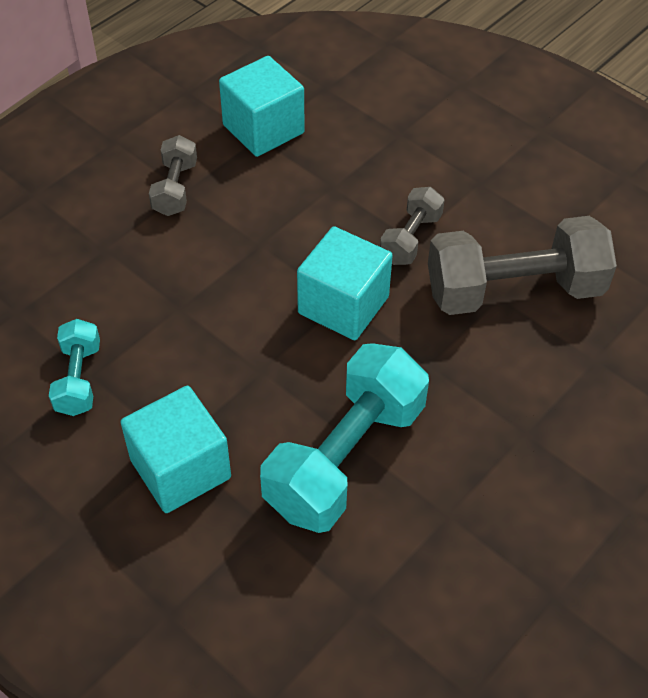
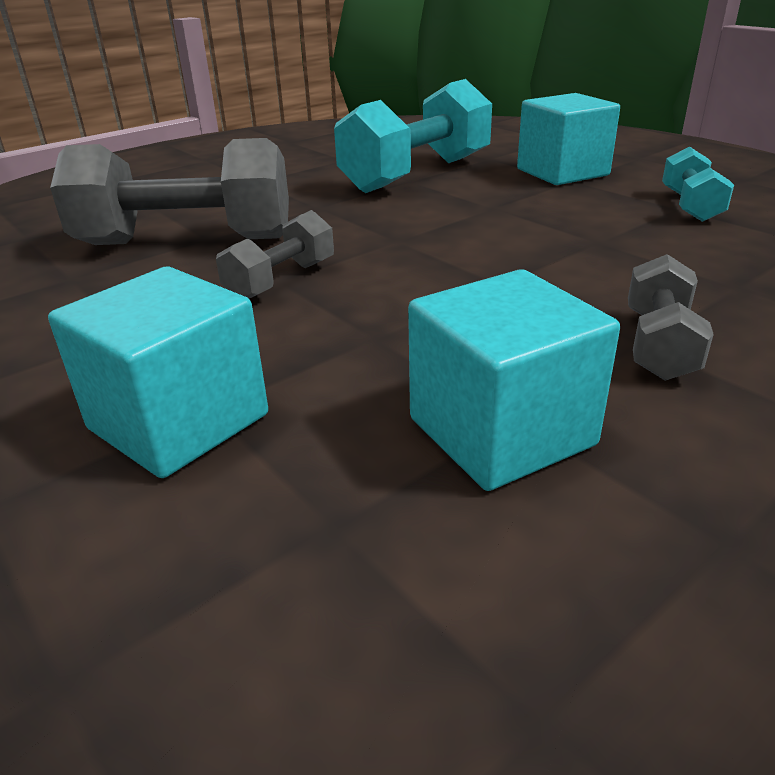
camera: 170 degrees left, 20 degrees down
(343, 305) = (394, 237): turquoise cube -> turquoise cube (179, 422)

